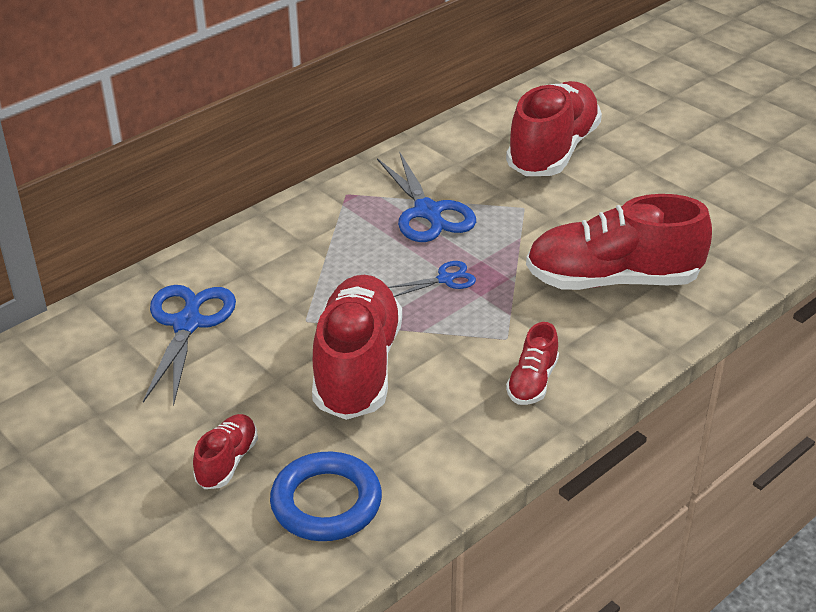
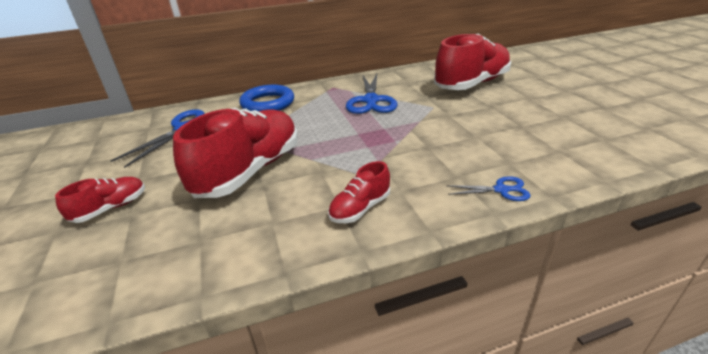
camera: 25 degrees right, 5 degrees down
(326, 502) = (132, 256): blue ring -> blue ring (268, 103)
(446, 279) = (352, 134): blue scissors -> blue scissors (501, 190)
(613, 280) = (470, 155): red shoe -> none

